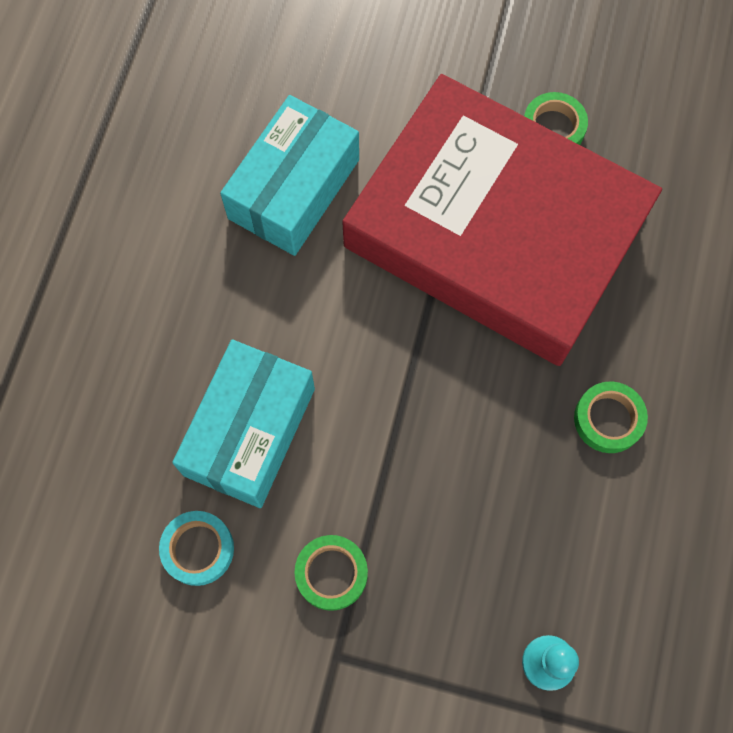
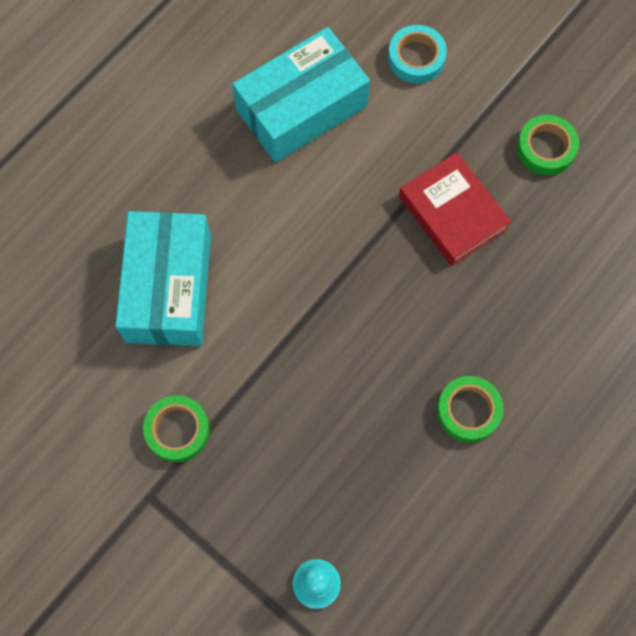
camera: 25 degrees right, 0 degrees up
(198, 549) = (83, 362): turquoise tape -> turquoise tape (416, 58)
(250, 431) = (169, 288): turquoise box -> turquoise box turned 45 degrees counterclockwise
(495, 230) = (452, 213): red book -> red book, size x0.40

